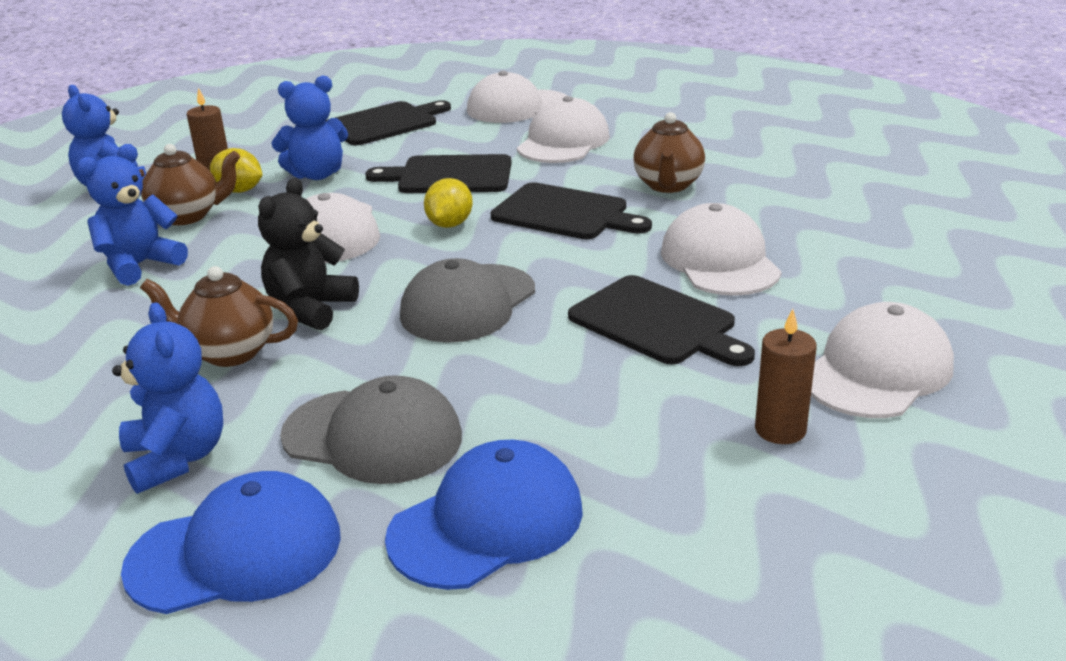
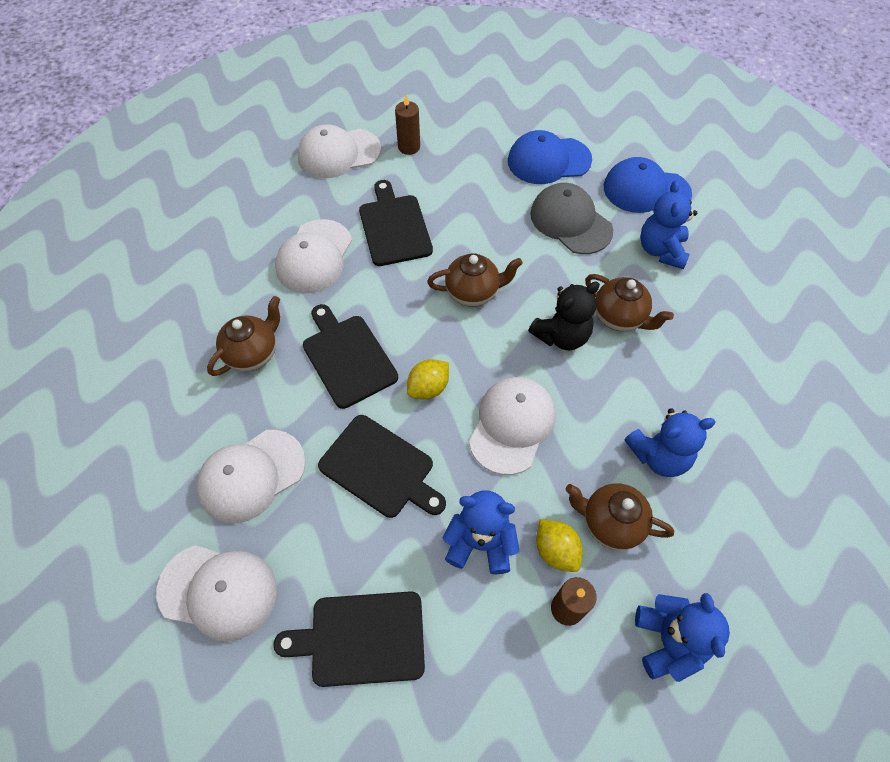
camera: 150 degrees left, 30 degrees up
(468, 304) = (473, 292): grey cap -> brown teapot

